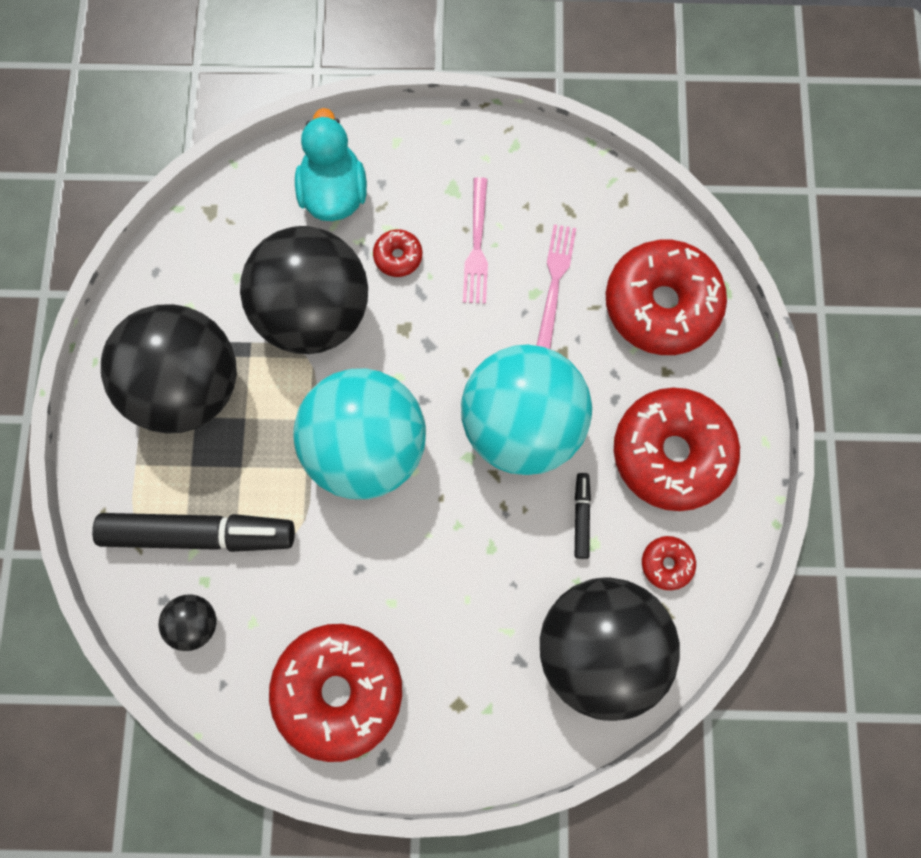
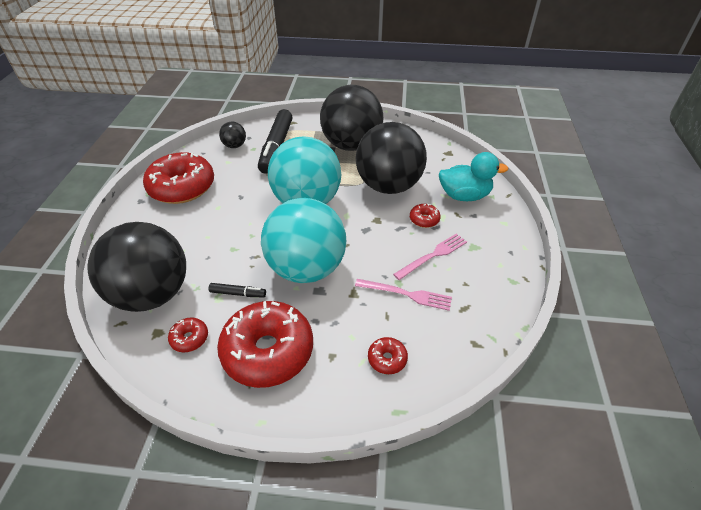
camera: 95 degrees right, 30 degrees down
(477, 246) = (433, 255): pink fork -> pink fork turned 135 degrees clockwise
(661, 304) = (387, 359): red donut -> red donut, size x0.42

